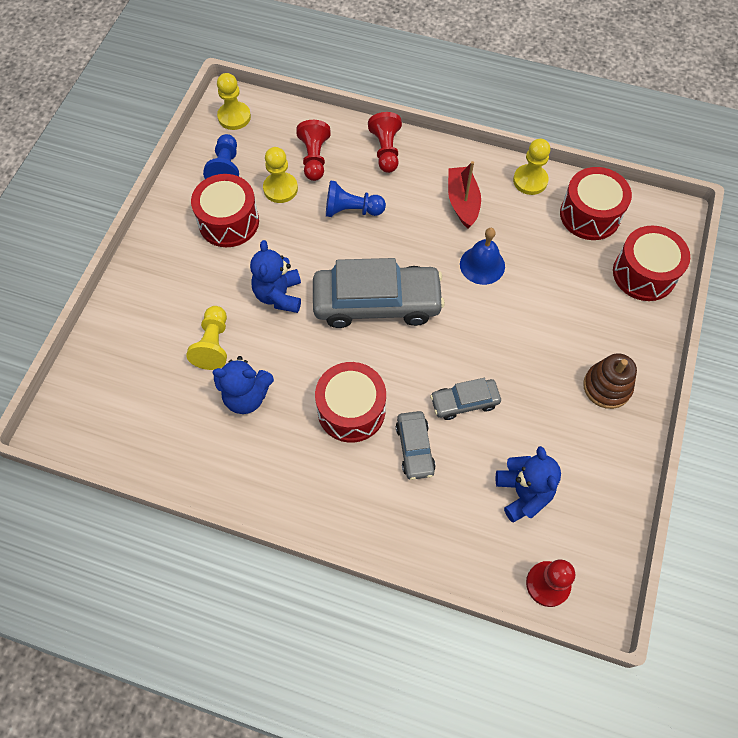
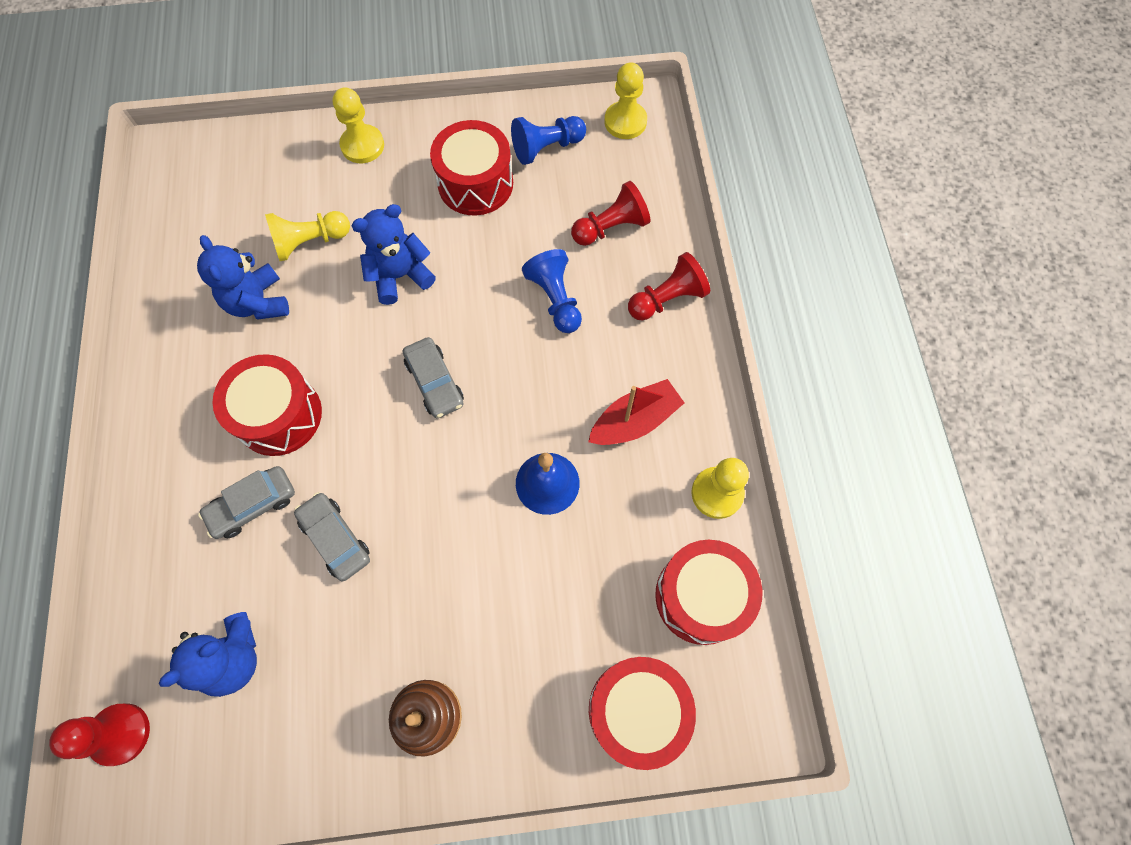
camera: 65 degrees right, 5 degrees up
(280, 189) = (547, 212): yellow pawn -> yellow pawn (362, 145)
(377, 303) = (434, 382): grey car -> grey car, size x0.50

